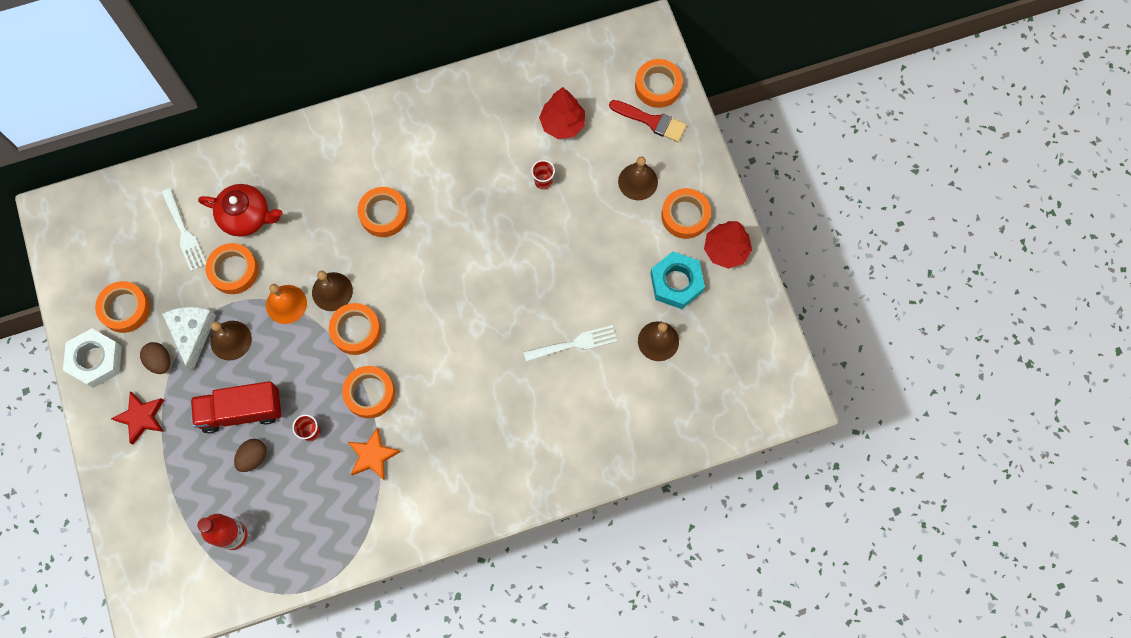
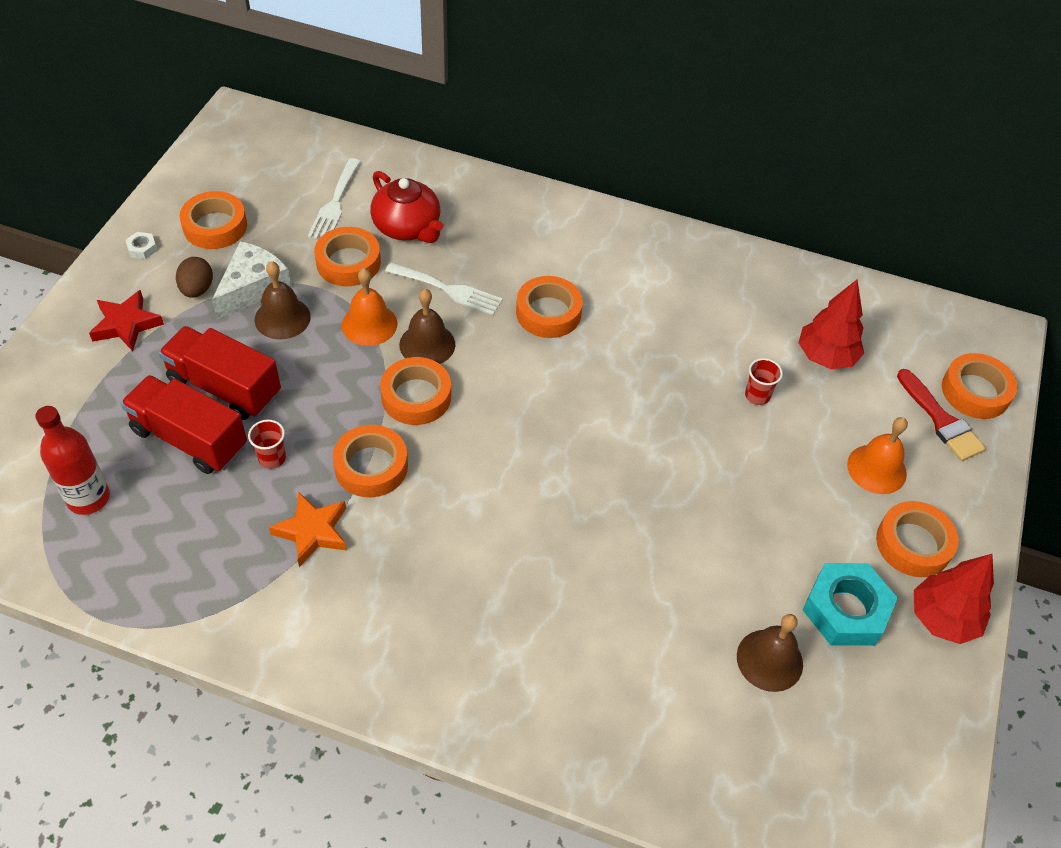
camera: 35 degrees right, 20 degrees down
(96, 360) = (142, 248): white nut -> white nut, size x0.42
(253, 457) = (189, 439): brown egg -> red truck
(575, 343) = (657, 586): white fork -> white fork (448, 290)
(638, 181) = (876, 469): brown bell -> orange bell

